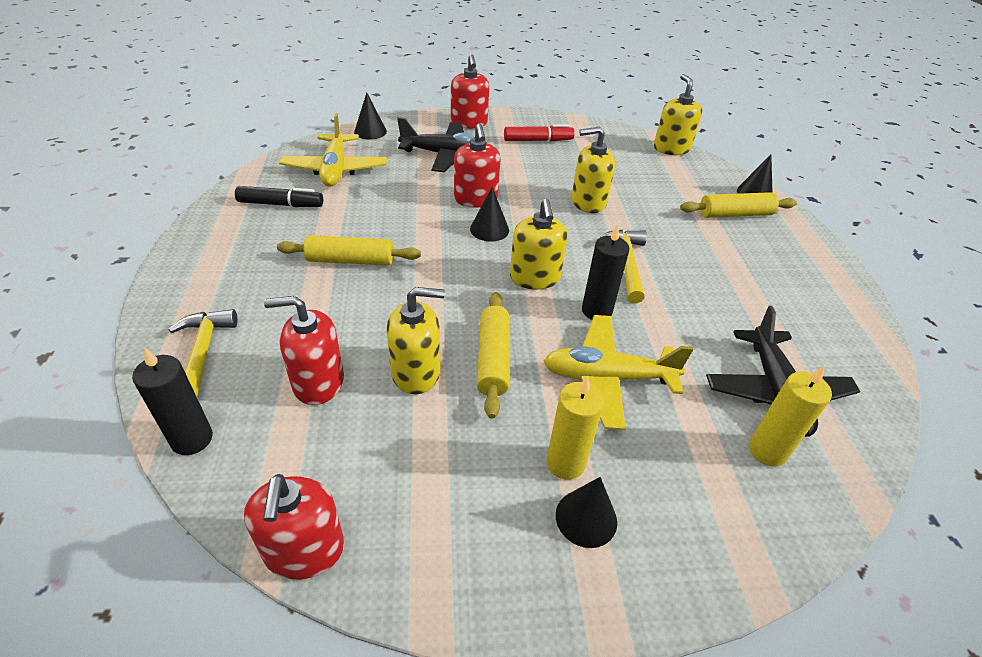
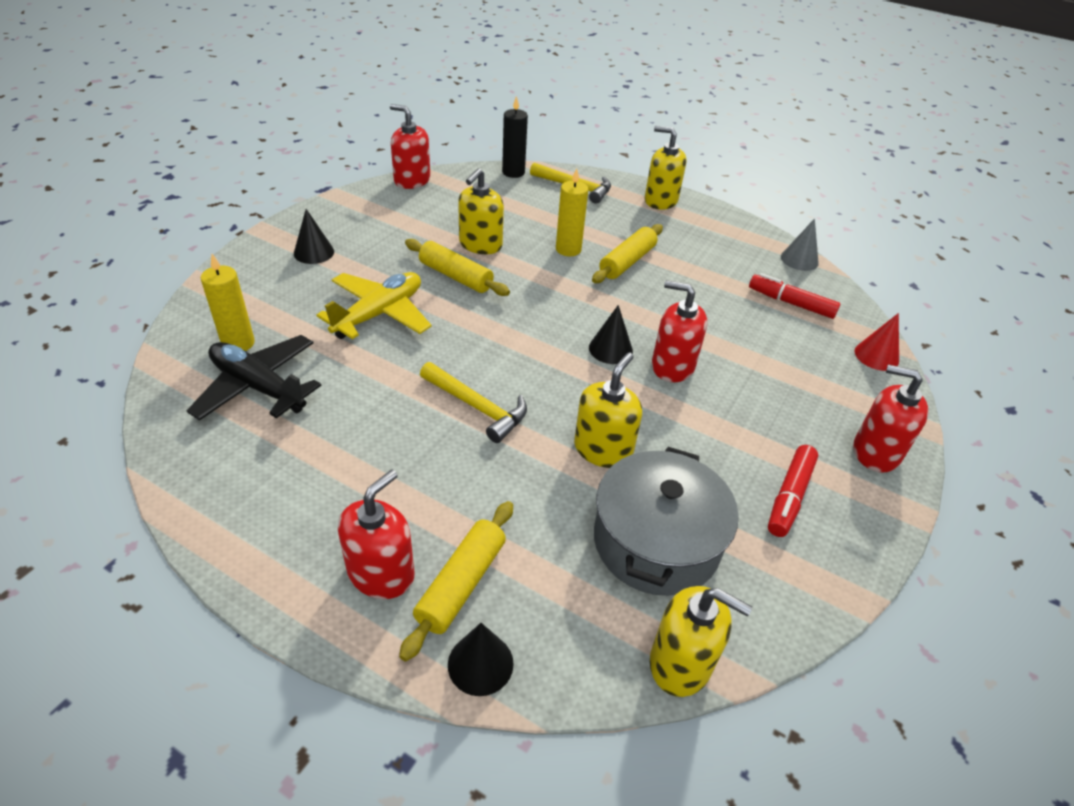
camera: 125 degrees right, 0 degrees up
(258, 176) = (799, 259): none -> grey cone
(281, 204) = (739, 257): black marker -> none
(318, 382) = (512, 213): red soap dispenser -> red soap dispenser (381, 573)
(335, 169) = (791, 303): yellow plane -> red marker
(370, 131) = (876, 356): black cone -> red cone
(445, 155) = (786, 388): black plane -> none
(535, 277) = (517, 339): yellow soap dispenser -> yellow soap dispenser (660, 200)
(565, 463) = (350, 263): yellow candle -> yellow candle (568, 249)
(596, 311) = (443, 349): black candle -> none
(623, 169) = (656, 541): none -> grey pot

